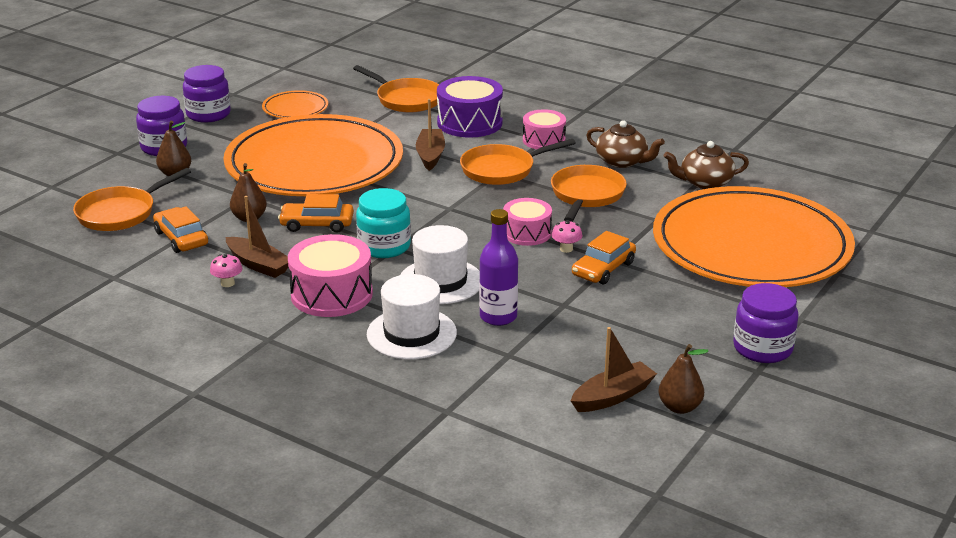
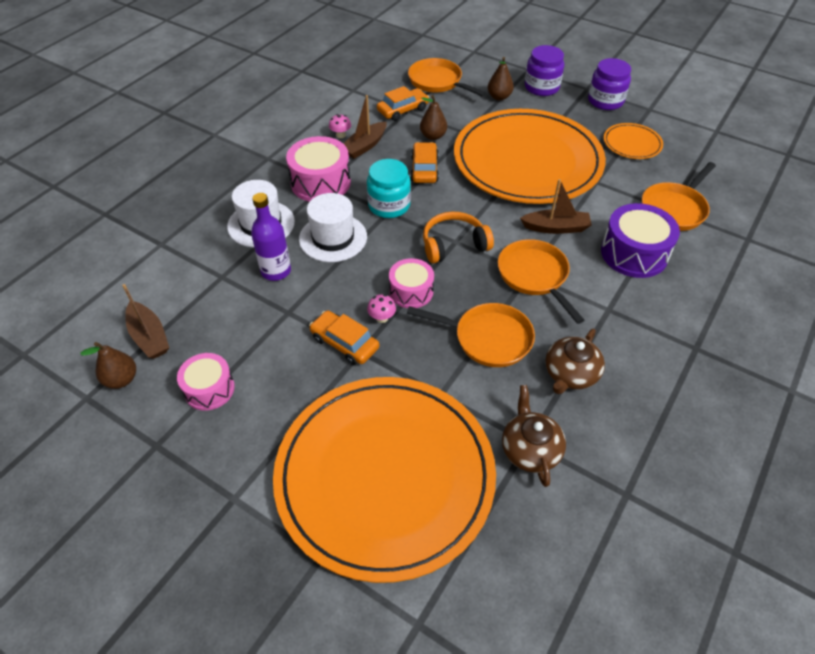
camera: 90 degrees right, 20 degrees up
(455, 209) = (454, 245): none -> orange headphones
(543, 140) = (608, 309): pink drum -> pink drum (209, 389)
(762, 348) = (190, 455): purple jar -> none

